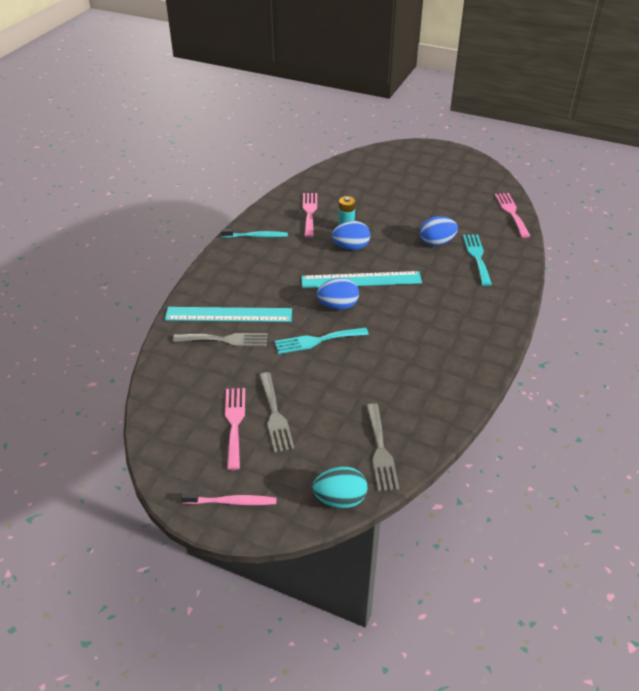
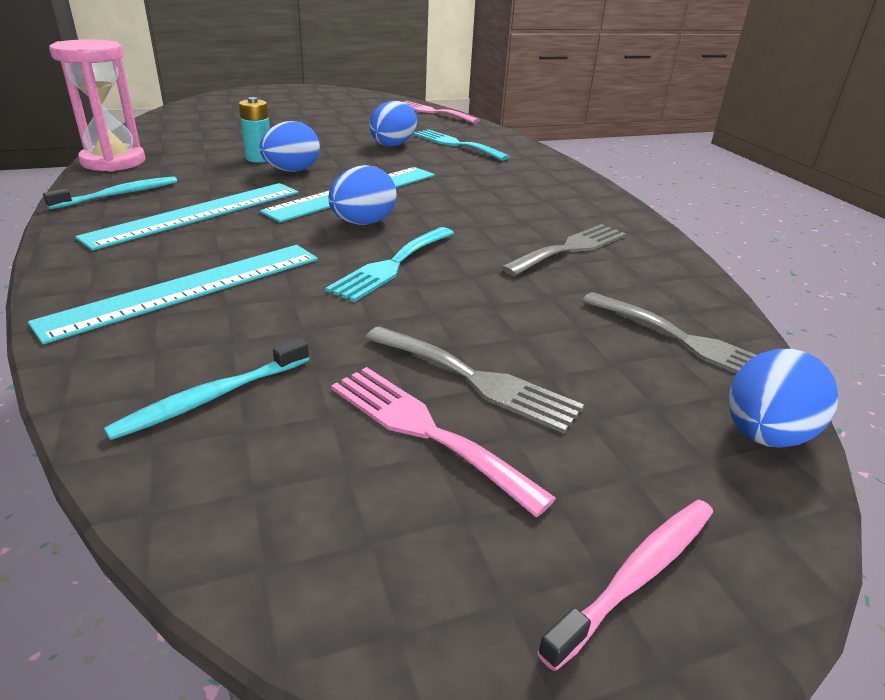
camera: 45 degrees left, 10 degrees down
(190, 372) = (212, 397): none -> turquoise toothbrush
(225, 340) = (227, 321): grey fork -> grey fork (570, 248)
(275, 266) = (197, 214): none -> turquoise ruler
(276, 206) = (113, 162): none -> pink hourglass
(309, 212) = (180, 157): pink fork -> none
(340, 499) = (764, 435): turquoise egg -> blue egg

